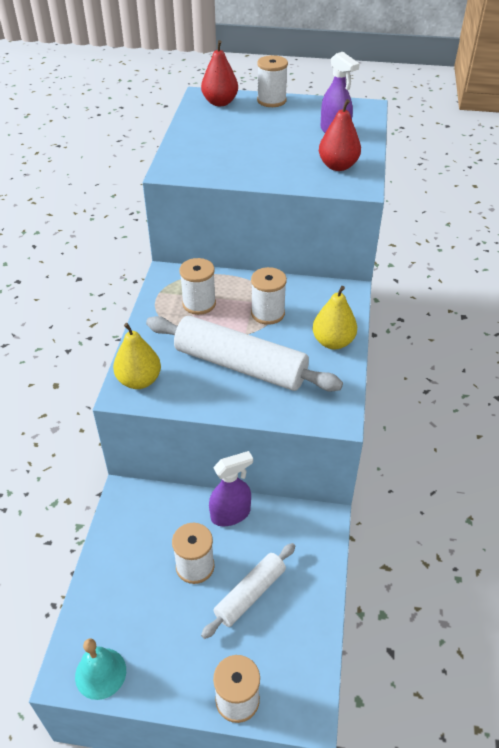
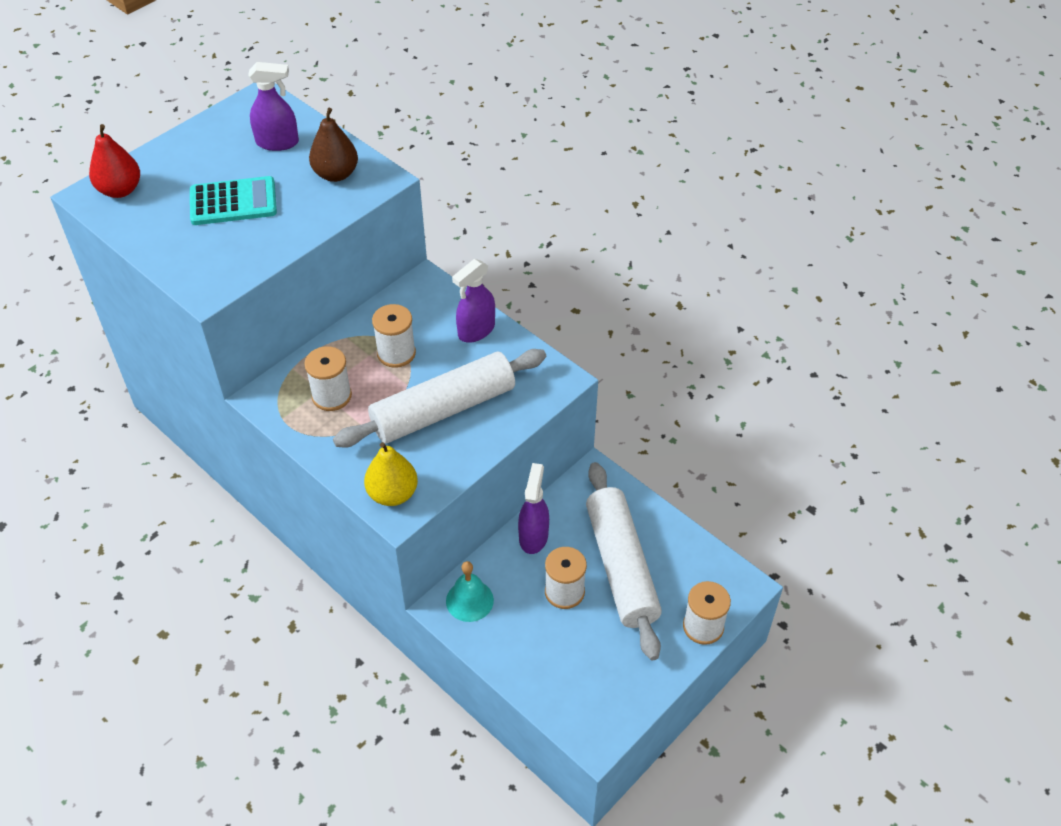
camera: 55 degrees left, 5 degrees up
(100, 673) = (612, 713): turquoise bell -> turquoise bell (469, 600)
(250, 594) = (621, 566): white rolling pin -> white rolling pin, size x1.73
(260, 142) = (233, 202): none -> turquoise calculator
(271, 101) = (166, 152): white spool -> none
(333, 342) = (476, 330): yellow pear -> purple spray bottle
(338, 166) = (336, 174): red pear -> brown pear

